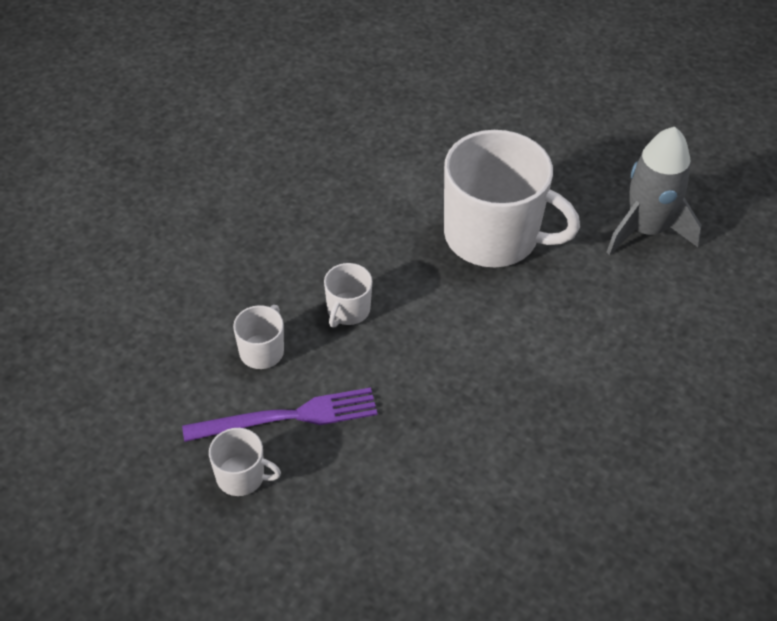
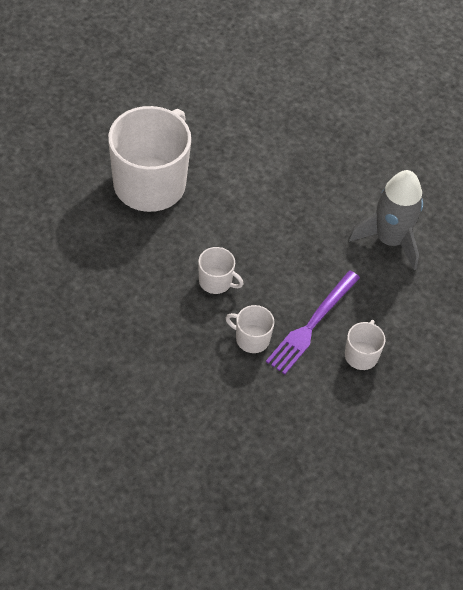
camera: 90 degrees left, 5 degrees up
(288, 417) = (312, 324): purple fork -> purple fork turned 135 degrees counterclockwise
(646, 230) = (155, 94): grey rocket -> grey rocket (390, 239)

